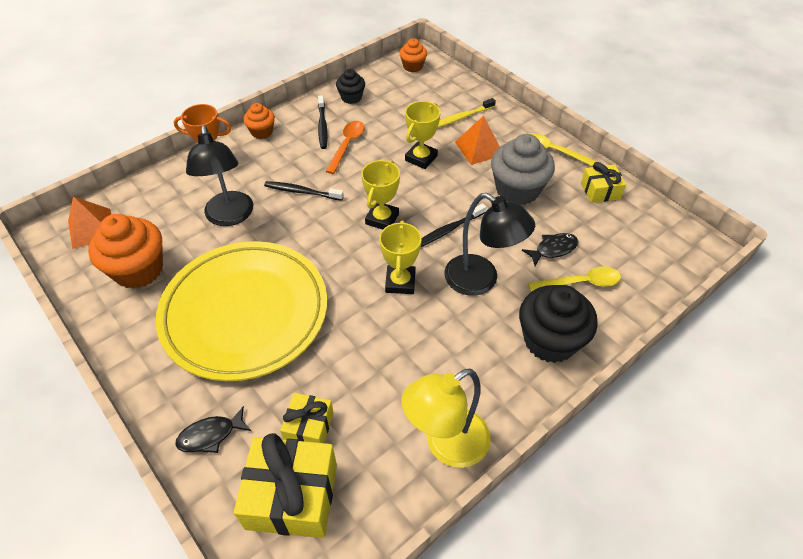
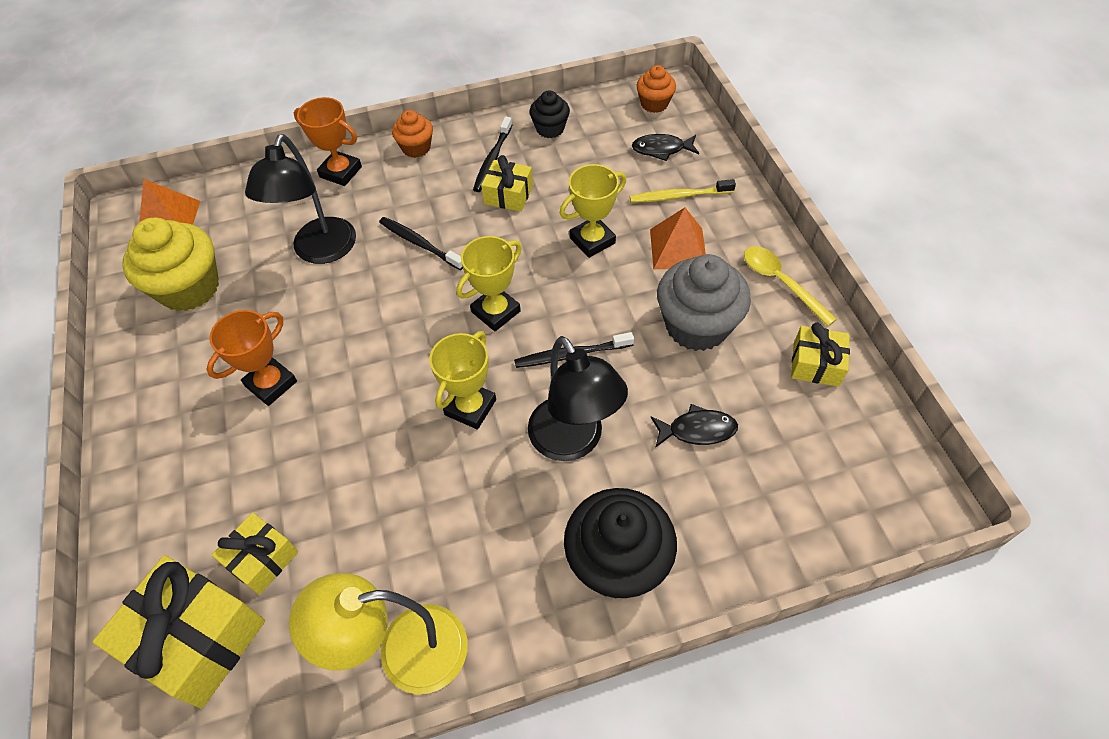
camera: 25 degrees right, 5 degrees up
(138, 270) = (189, 288): orange cupcake -> yellow cupcake
(210, 435) = (154, 524): black fish -> black fish (661, 149)
(245, 313) = (271, 383): yellow plate -> orange trophy
(347, 145) = (508, 195): orange spoon -> yellow gift
(580, 283) = (707, 493): yellow spoon -> none

